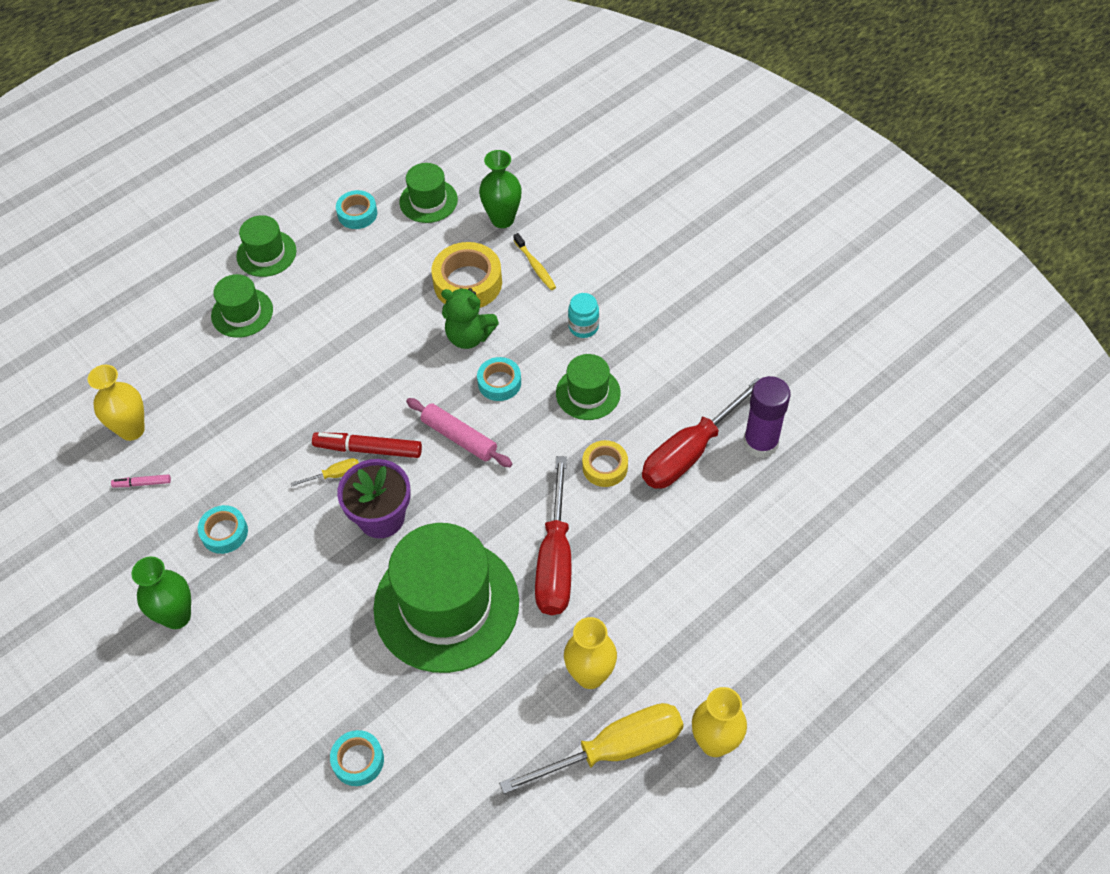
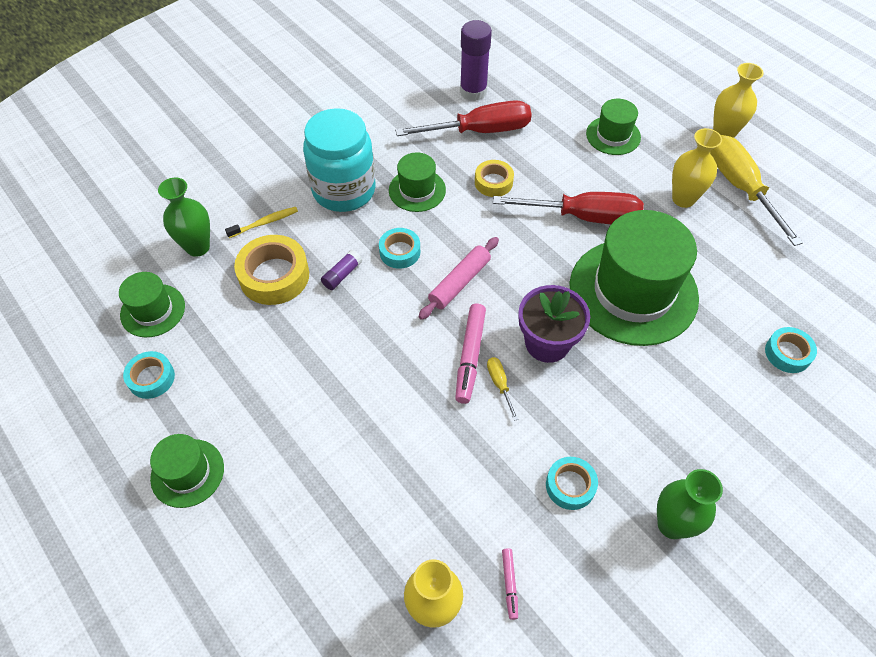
camera: 90 degrees left, 0 degrees up
(242, 313) = (274, 493): green hat -> green hat (613, 135)
(368, 449) = (470, 356): red marker -> pink marker
(469, 336) = (342, 275): green teddy bear -> purple glue stick
(583, 327) = (344, 190): turquoise jar -> turquoise jar, size x2.31
(689, 452) = (480, 131): red screwdriver -> red screwdriver turned 60 degrees counterclockwise

